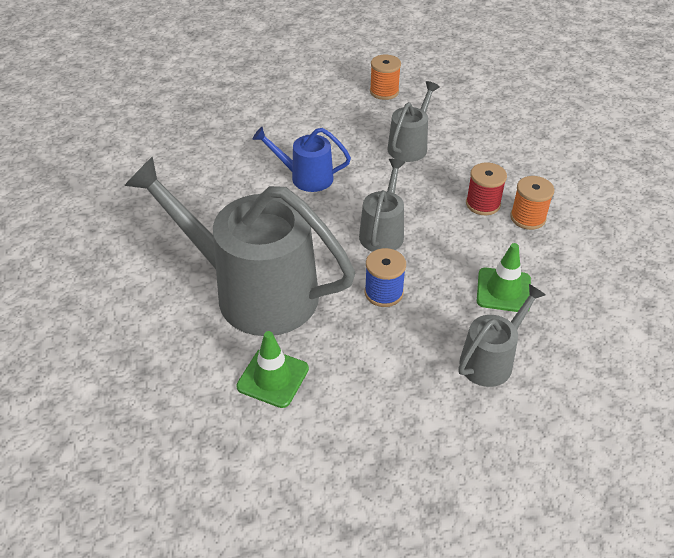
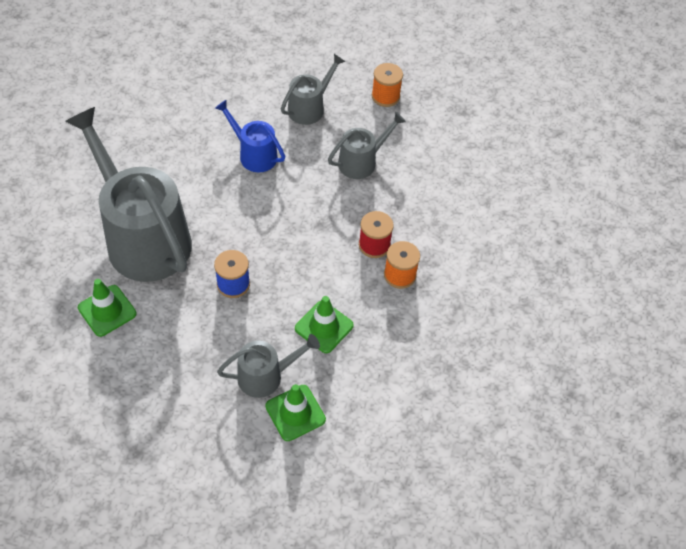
camera: 25 degrees right, 10 degrees up
(383, 232) = (274, 232): grey watering can -> grey watering can (309, 108)
(550, 379) = (295, 413): none -> green traffic cone

